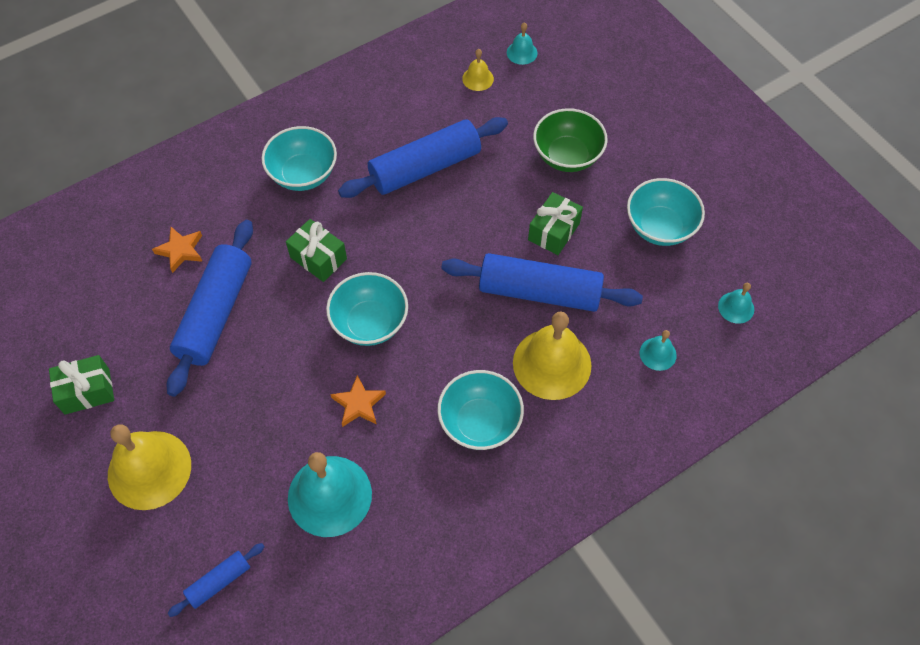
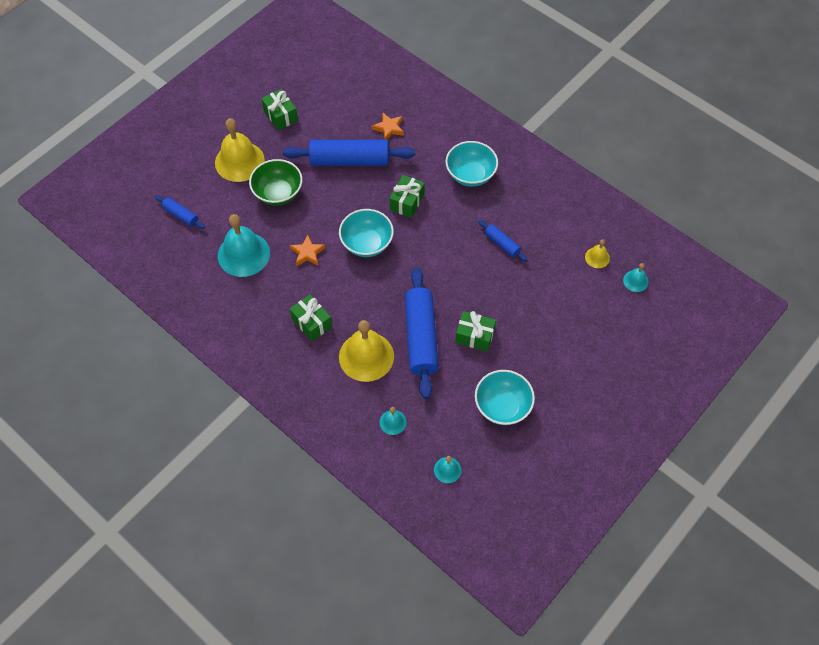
camera: 75 degrees right, 0 degrees up
(425, 168) = (502, 244): blue rolling pin -> blue rolling pin, size x0.48
(480, 422) = (311, 323): turquoise bowl -> green gift
(567, 156) = (546, 332): green bowl -> green bowl (278, 193)

